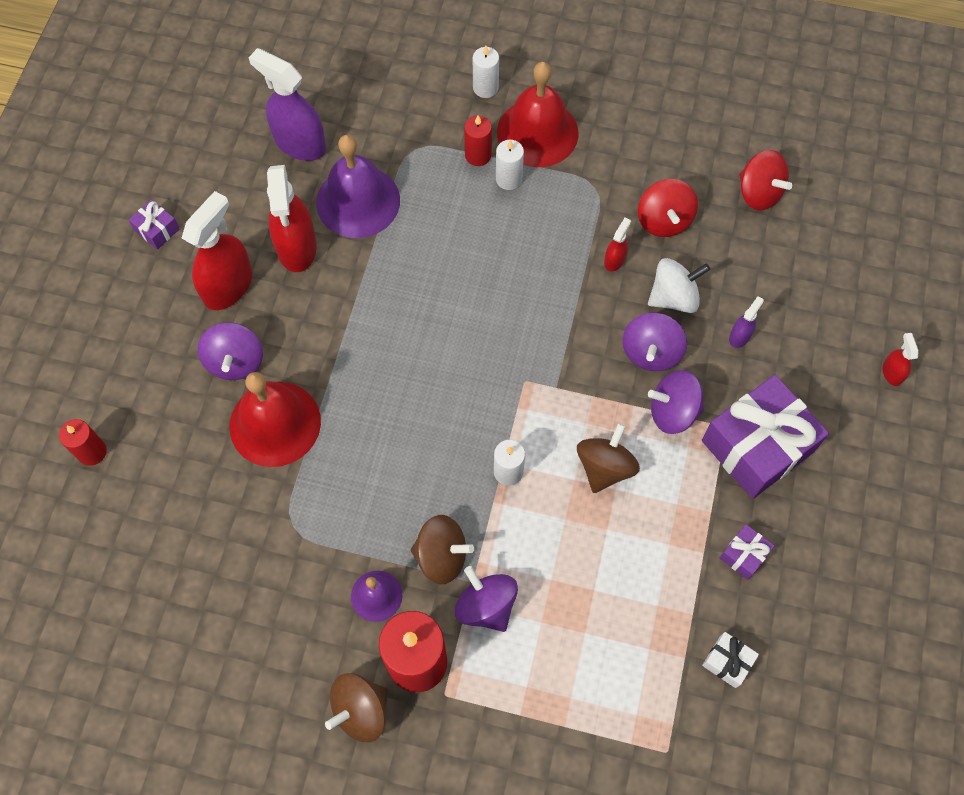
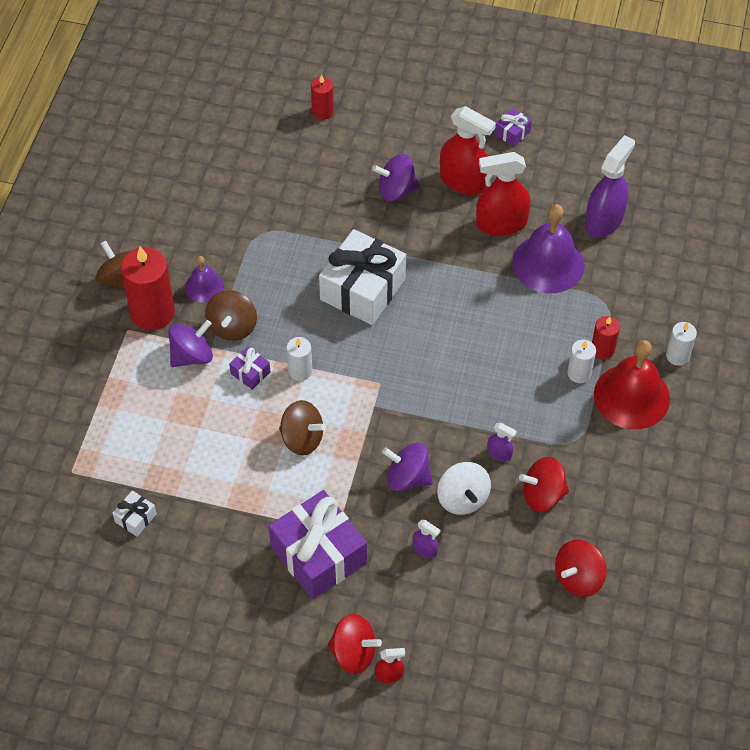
camera: 90 degrees right, 10 degrees down
(275, 423) = (344, 218): red bell -> none
(387, 400) = (362, 289): none -> white gift
(614, 260) = (499, 453): red spray bottle -> purple spray bottle
(673, 411) = (351, 491): purple spinning top -> none
(744, 555) = (222, 536): purple gift -> purple gift (250, 373)
(872, 408) = (353, 653): none -> red spinning top

